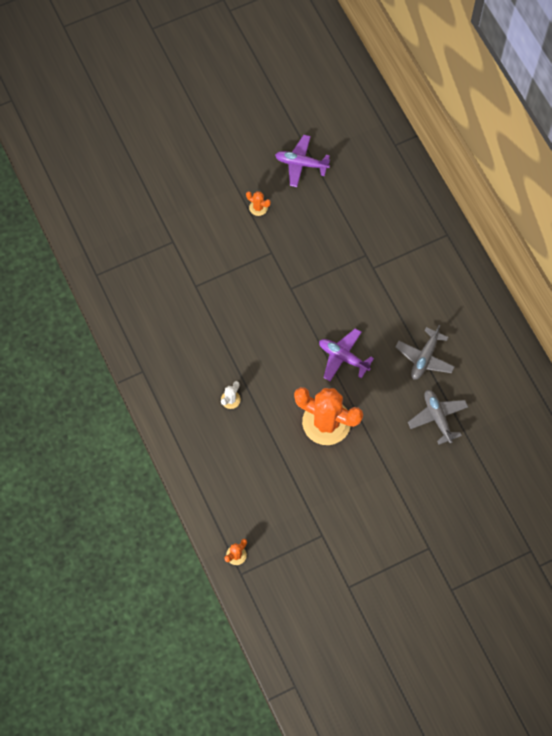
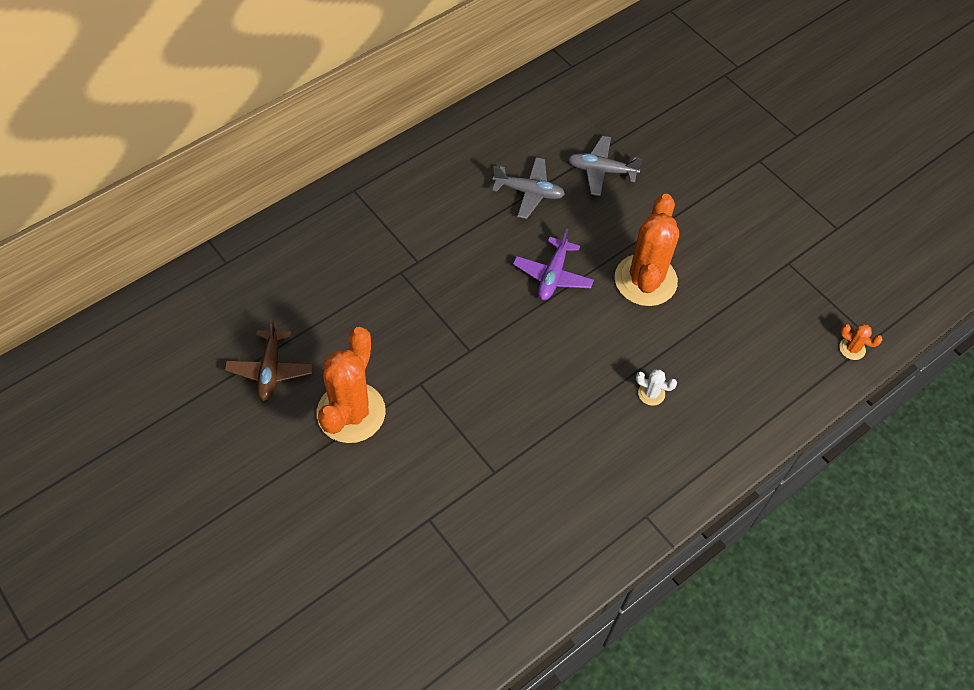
camera: 105 degrees left, 10 degrees down
(258, 207) = (351, 413): orange cactus -> orange cactus, size x2.47
(301, 164) = (270, 370): purple plane -> brown plane
(437, 417) = (601, 171): grey plane -> grey plane turned 45 degrees clockwise

